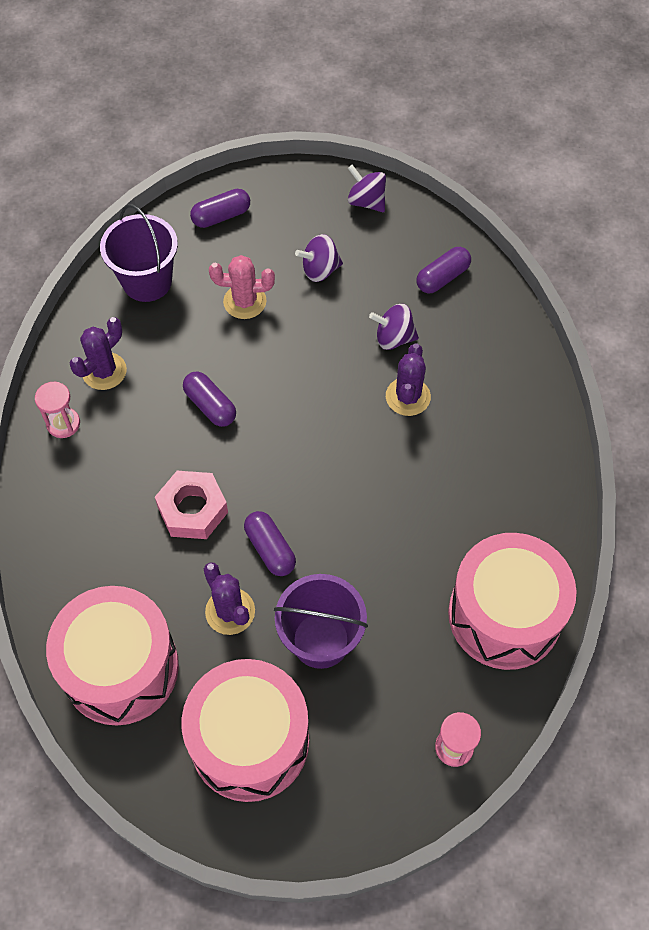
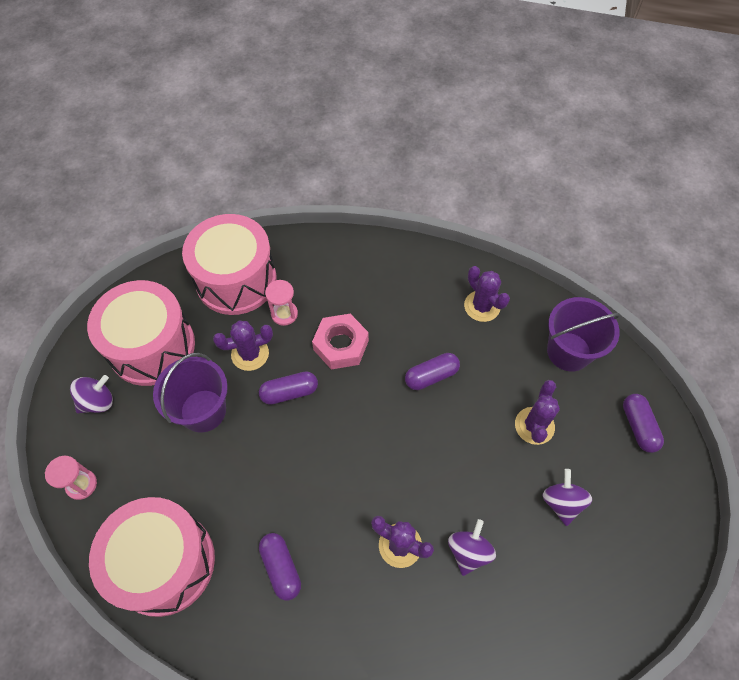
camera: 105 degrees right, 0 degrees up
(63, 424) = (440, 273): pink hourglass -> pink hourglass (284, 314)
(245, 302) = (534, 426): pink cactus -> purple cactus
(366, 201) = (647, 574): purple spinning top -> purple spinning top (98, 402)
(442, 277) = (535, 627): purple capsule -> purple capsule (281, 568)

